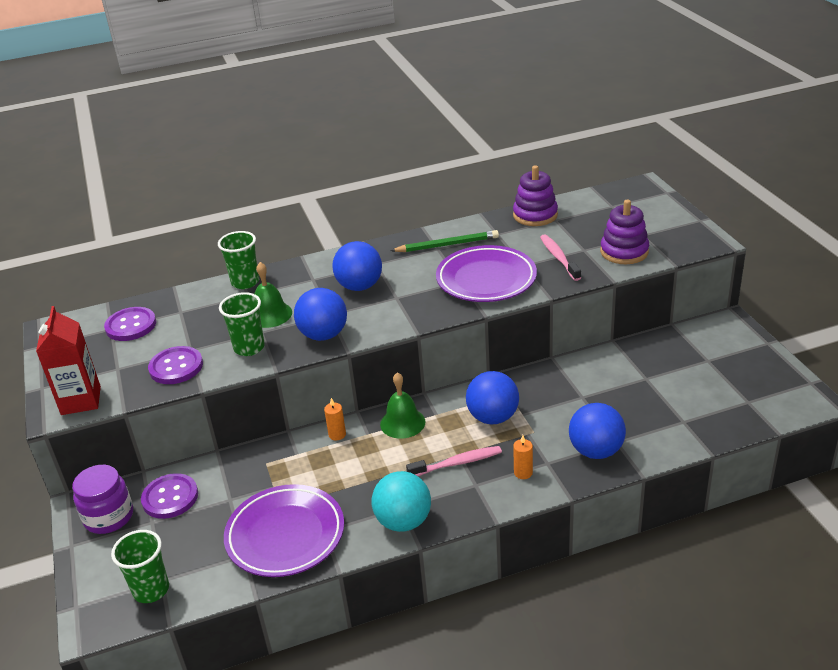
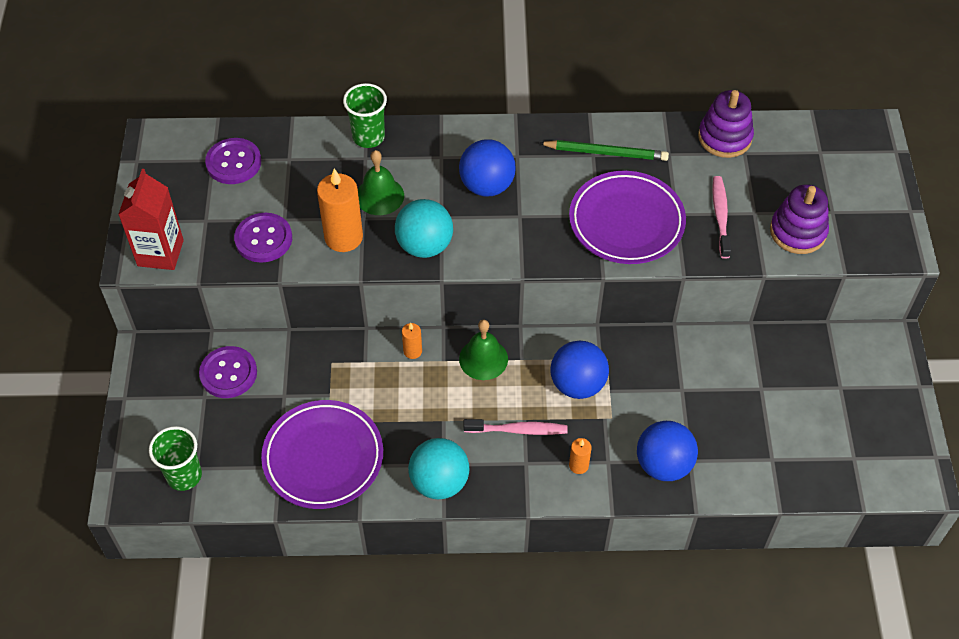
camera: 15 degrees right, 20 degrees up
(109, 517) = (166, 376): purple jar -> none
(249, 348) = (343, 237): green cup -> orange candle
(323, 335) = (424, 246): blue ball -> turquoise ball

